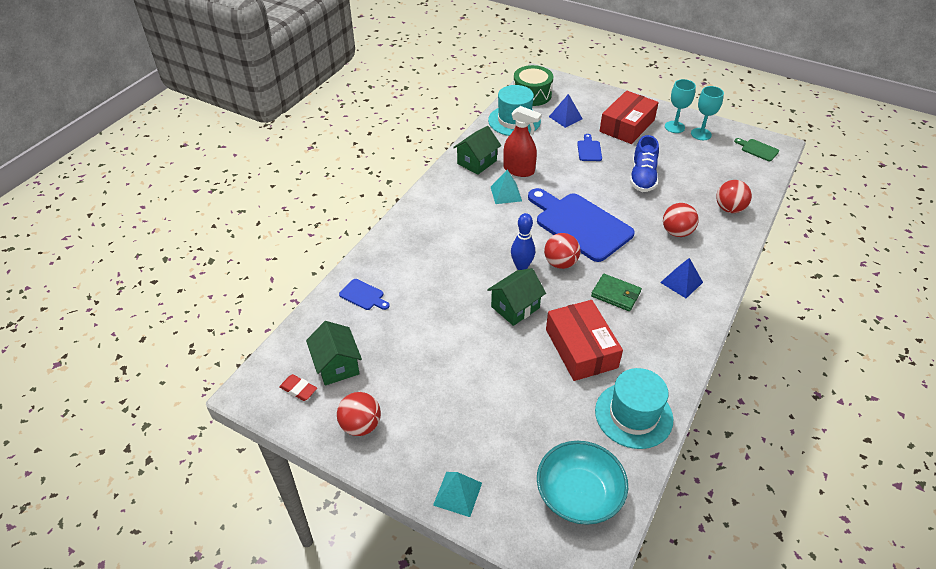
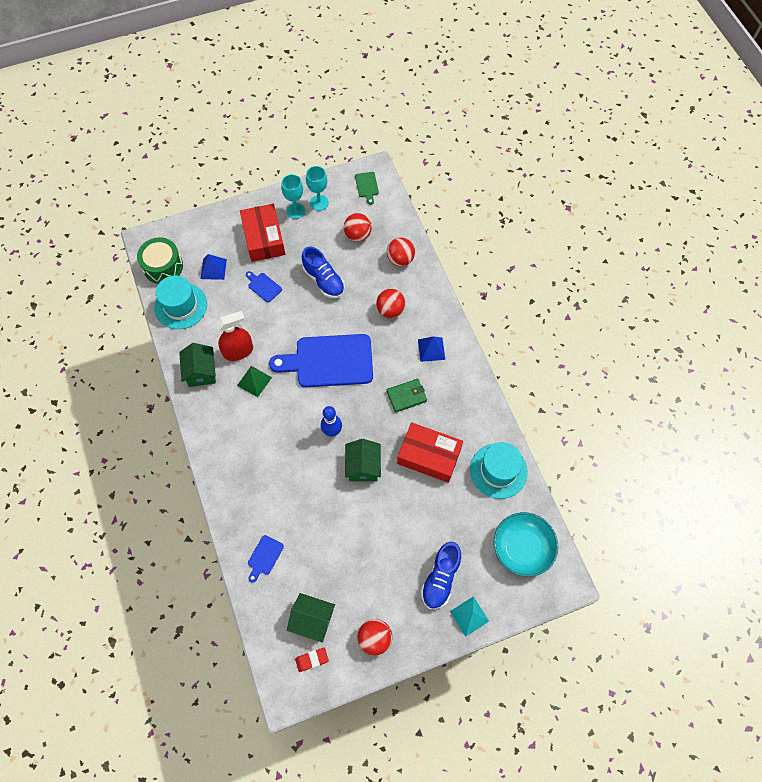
camera: 50 degrees left, 20 degrees up
(363, 295) = (264, 557): blue cutting board -> blue cutting board turned 135 degrees clockwise
(472, 440) = (440, 578): none -> blue shoe
(506, 194) = (254, 381): turquoise pyramid -> green pyramid
(560, 263) = (351, 405): red ball -> red ball (358, 235)
(758, 149) = (367, 186): green cutting board -> green cutting board turned 90 degrees counterclockwise

